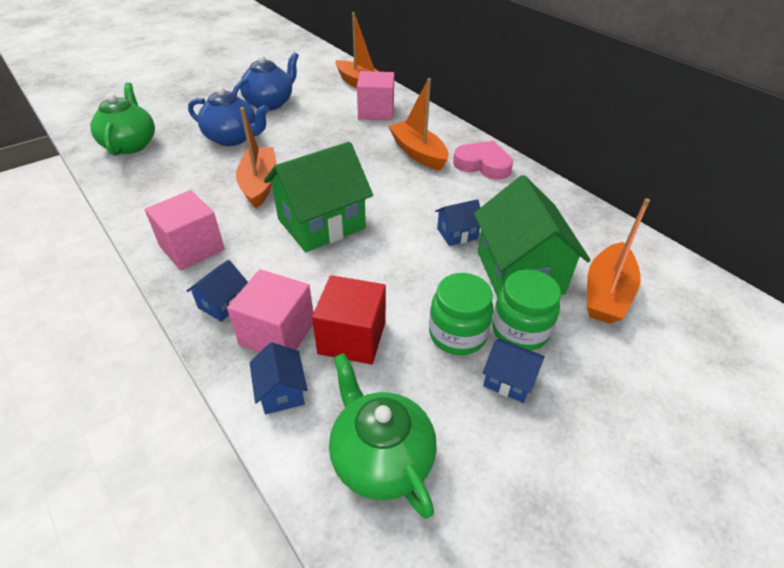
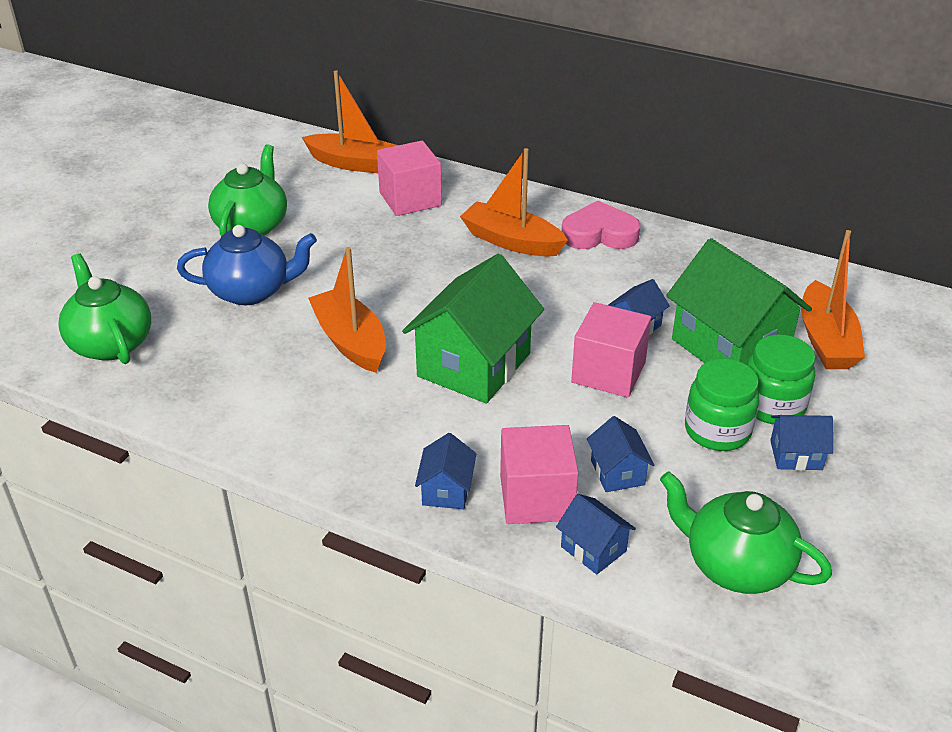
camera: 25 degrees left, 5 degrees down
(192, 248) = (345, 445): pink cube -> pink cube (608, 372)
(270, 103) = (252, 226): blue teapot -> green teapot
(352, 337) = (617, 472): red cube -> blue house

